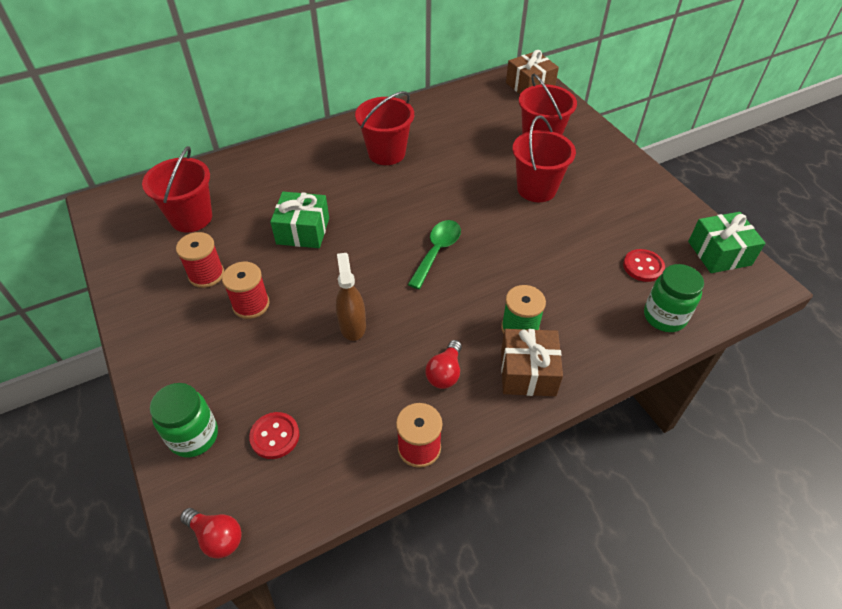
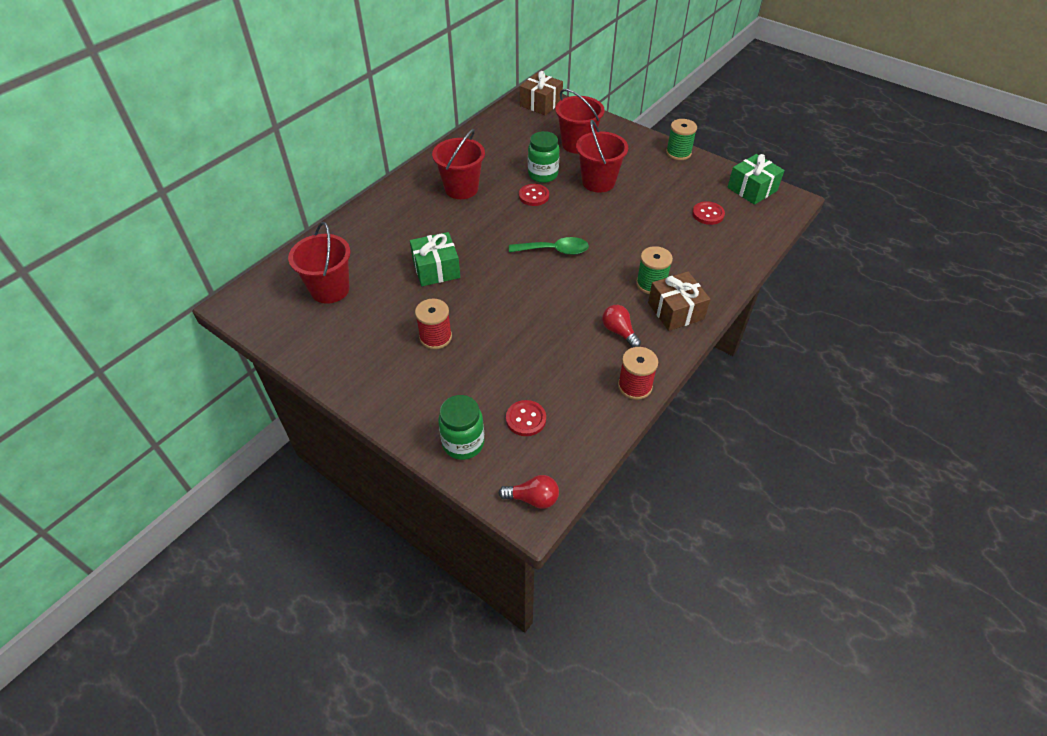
camera: 25 degrees left, 0 degrees up
(206, 274) = (380, 328): red spool -> none
(352, 325) = (528, 324): brown spray bottle -> none
(437, 251) = (554, 250): green spoon -> green spoon turned 90 degrees clockwise
(445, 373) = (619, 332): red light bulb -> red light bulb turned 150 degrees clockwise
(455, 183) = (533, 196): none -> red button
(652, 182) = (678, 153): none -> green spool
(664, 317) = (742, 243): green jar -> green jar (543, 175)

